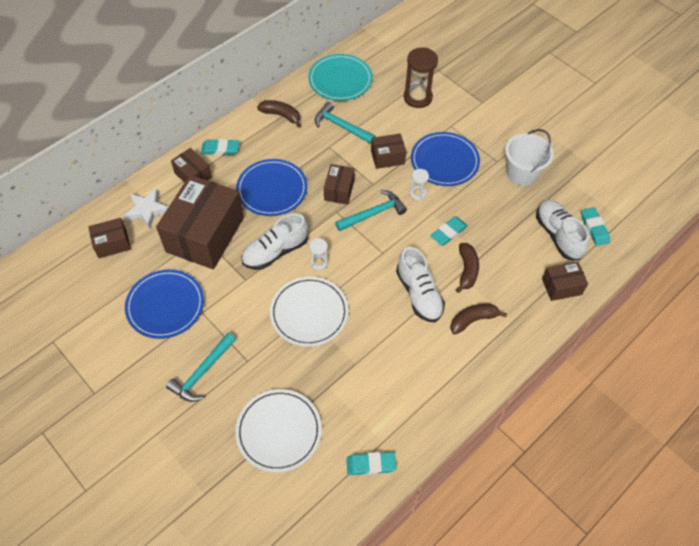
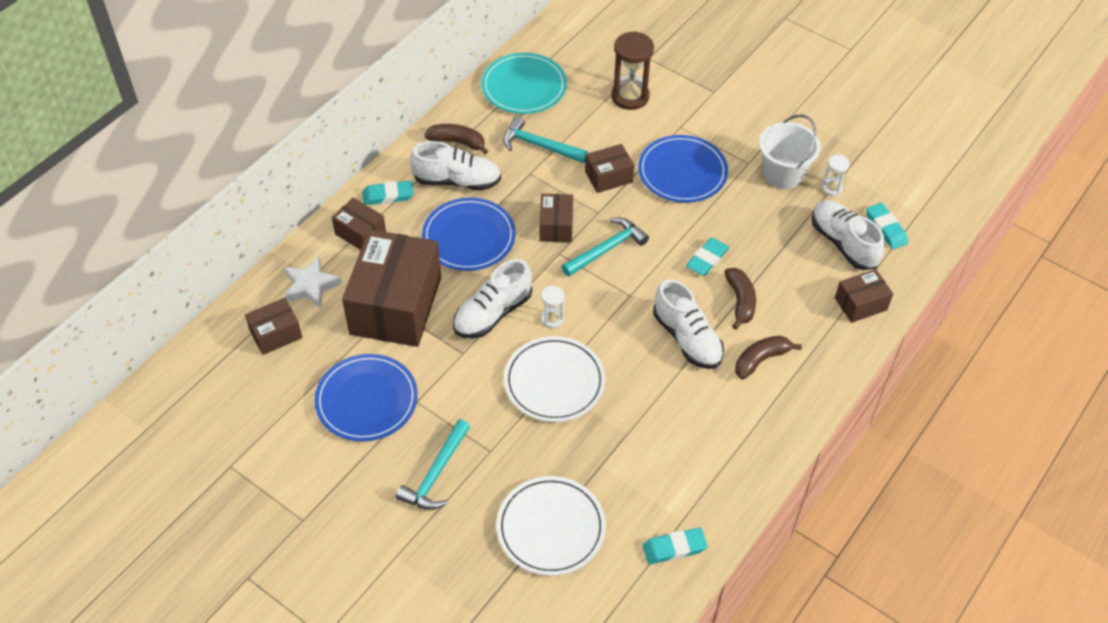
camera: 10 degrees left, 5 degrees down
(274, 145) = (457, 181): none -> white shoe
(417, 194) = (657, 217): white hourglass -> white hourglass (832, 188)

